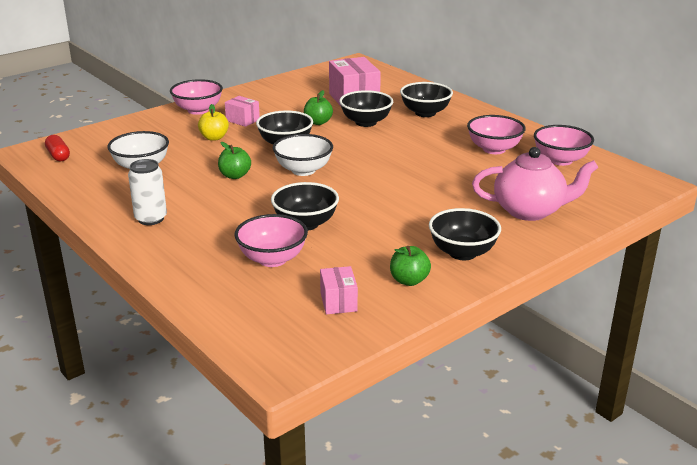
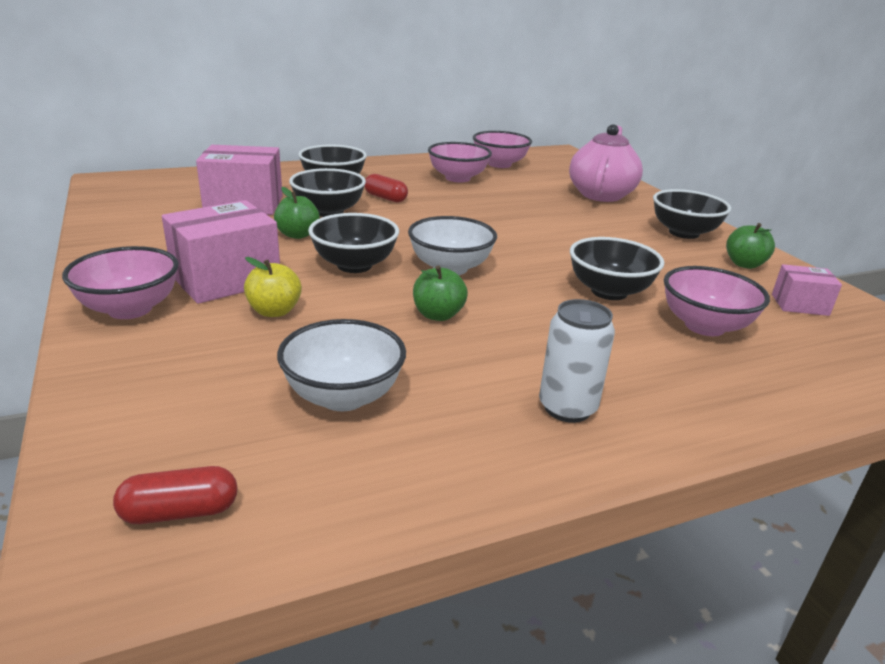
camera: 75 degrees left, 0 degrees up
(242, 120) = (226, 279): pink box -> pink box, size x1.85
(413, 133) = (385, 198): none -> red capsule

